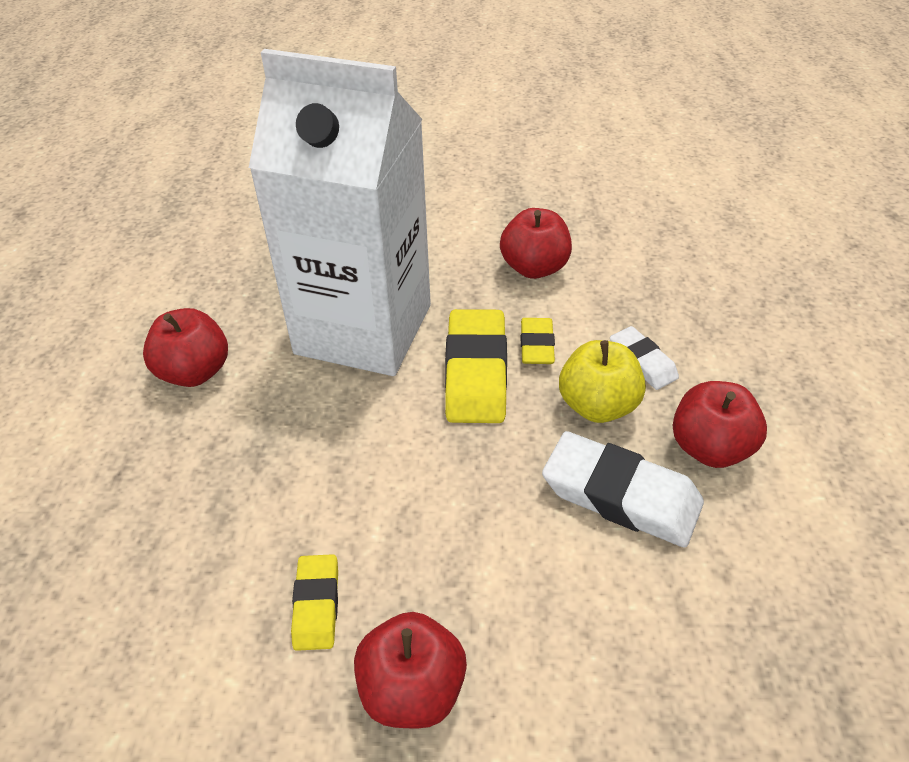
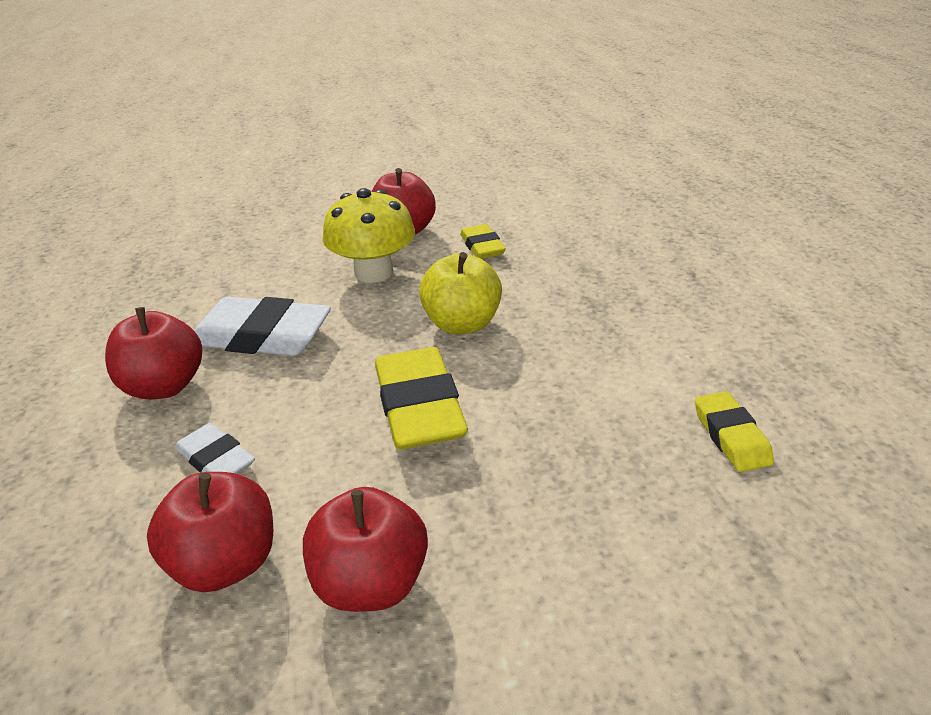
camera: 165 degrees right, 10 degrees down
(194, 372) = (721, 348): red apple -> red apple (225, 563)
(363, 329) = (577, 428): white carton -> none
(479, 585) = (373, 272): none -> yellow mushroom
(536, 345) = (352, 453): yellow eraser -> yellow eraser (731, 436)
(597, 406) = (277, 401): yellow apple -> yellow apple (462, 324)

